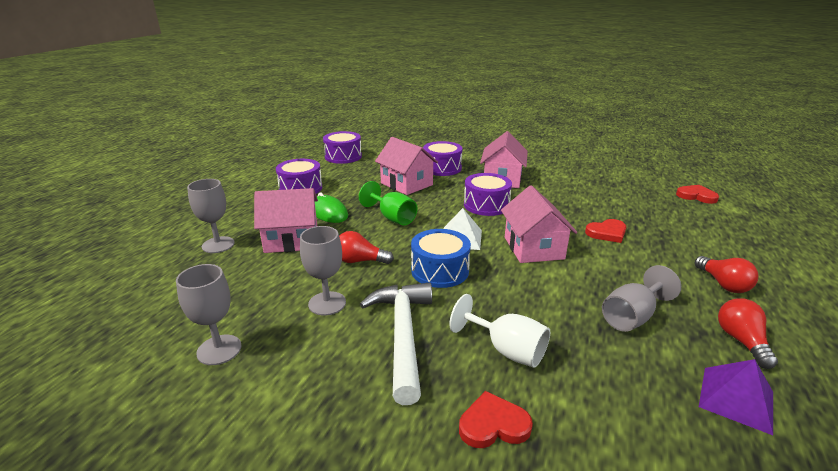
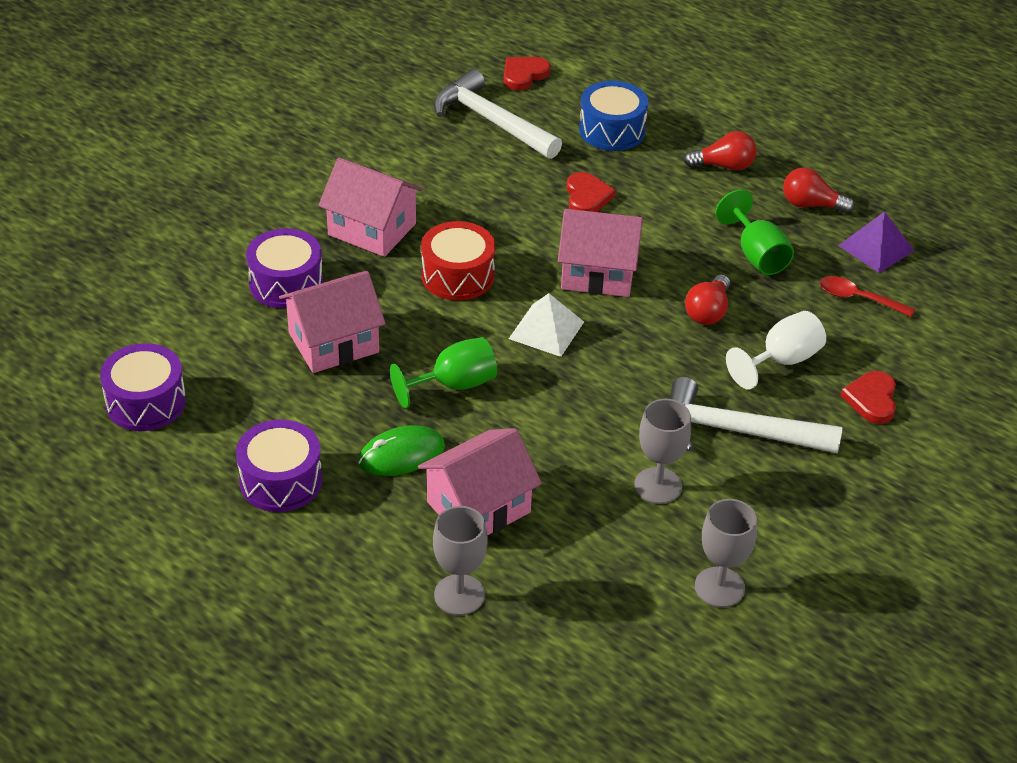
camera: 75 degrees left, 15 degrees up
(291, 240) = (478, 507): pink house -> pink house turned 45 degrees clockwise
(360, 261) = (569, 441): red light bulb -> red light bulb (708, 312)
(440, 270) = (620, 371): blue drum -> blue drum (612, 130)
(486, 205) = (457, 276): purple drum -> red drum
(632, 317) = (757, 255): grey goblet -> green goblet
(636, 194) = (491, 121): none -> white hammer
(640, 394) = (858, 298): none -> red spoon

